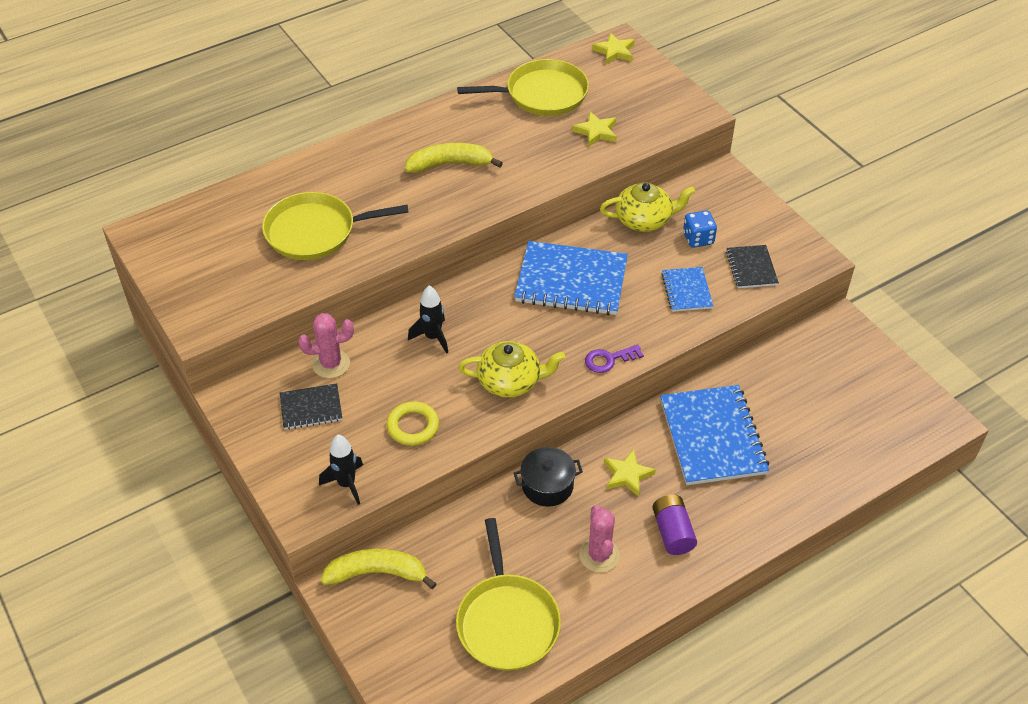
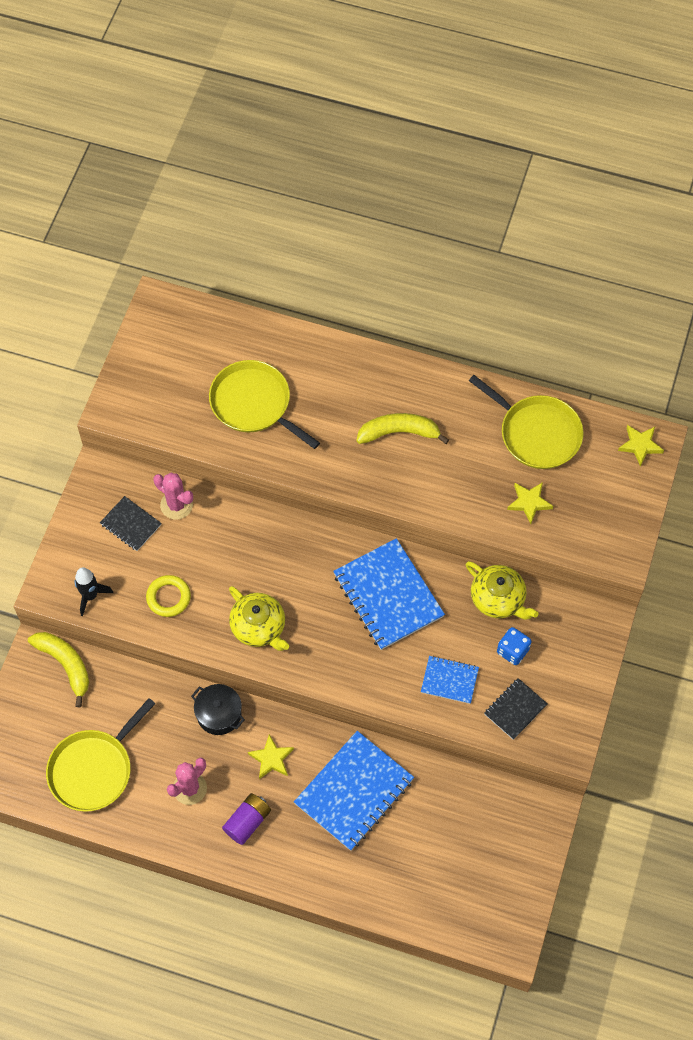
camera: 50 degrees right, 15 degrees up
(433, 337) = (254, 548): black rocket -> none
(450, 164) = (399, 432): yellow banana -> yellow banana turned 45 degrees counterclockwise
(609, 360) = (334, 676): purple key -> none
(686, 291) = (449, 680): blue notebook -> blue notebook turned 60 degrees clockwise

